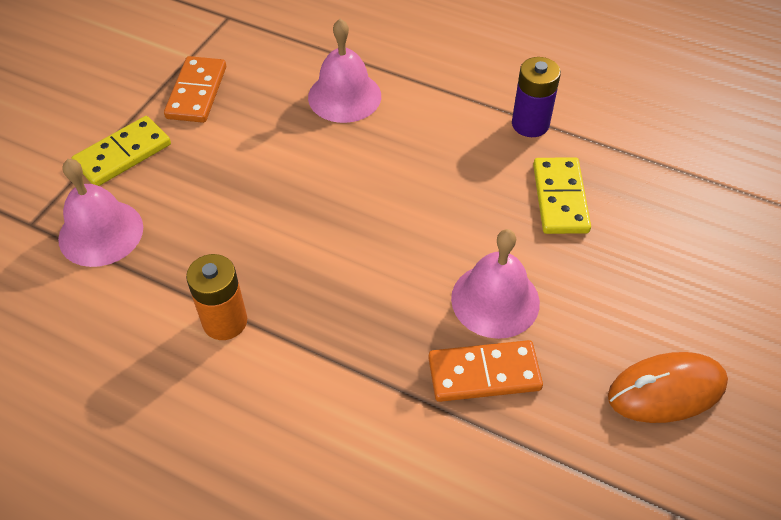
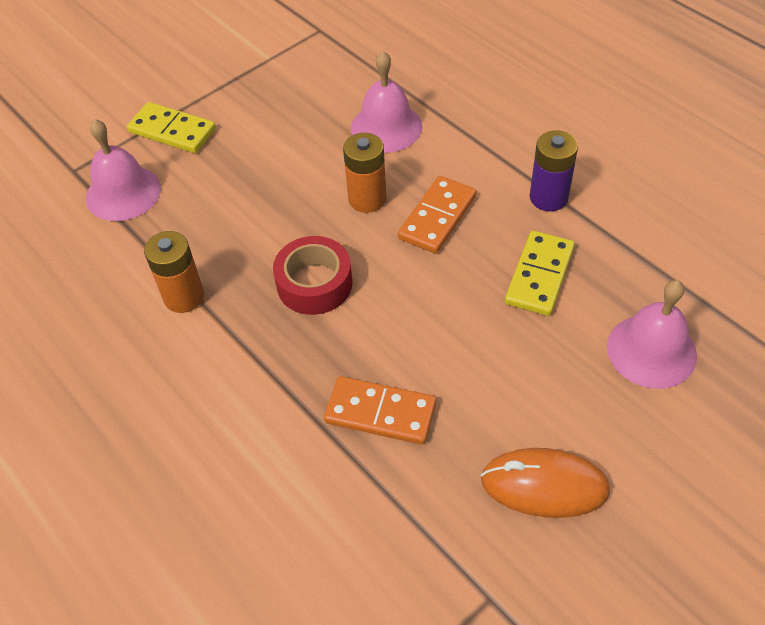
camera: 25 degrees right, 0 degrees up
(123, 154) = (172, 131): yellow domino -> yellow domino turned 45 degrees clockwise
(197, 92) = (259, 92): orange domino -> orange domino (437, 217)
(354, 268) = (314, 284): none -> red tape
(362, 170) = (367, 199): none -> orange battery
(495, 300) = (426, 351): pink bell -> pink bell (651, 350)

